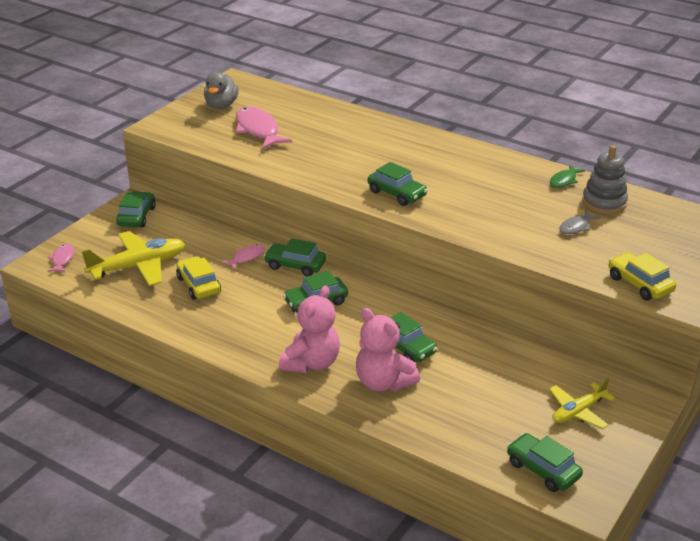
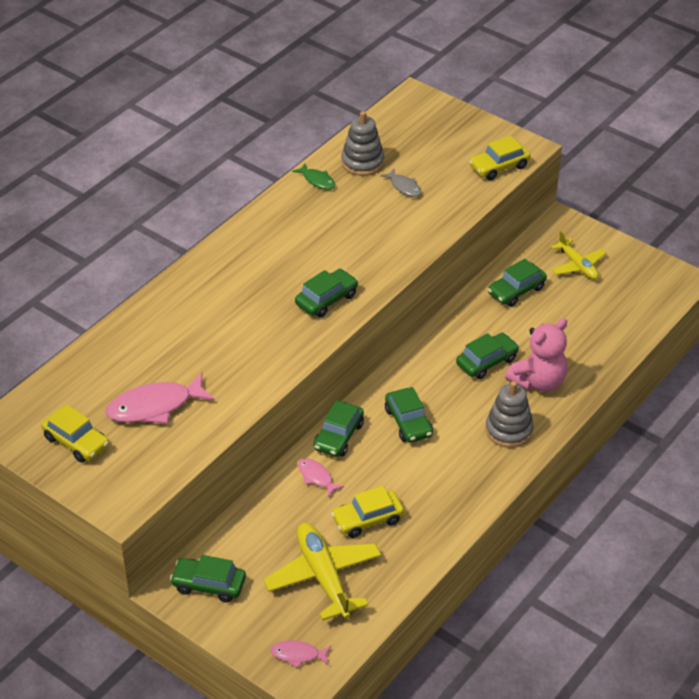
camera: 85 degrees left, 10 degrees up
(221, 105) = (76, 442): grey duck -> yellow car
(311, 363) = (509, 430): pink teddy bear -> grey stacking toy
(542, 470) = (648, 297): green car -> green car (516, 291)

